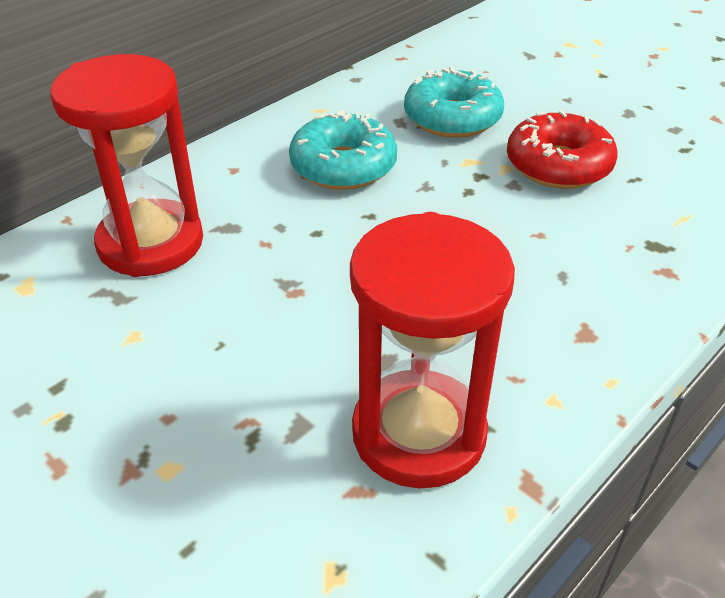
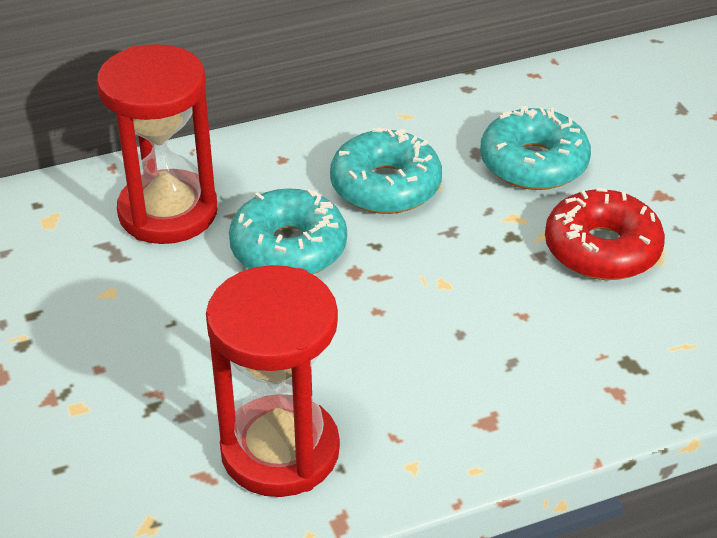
camera: 25 degrees right, 0 degrees up
(292, 241) = (288, 248): none -> turquoise donut

